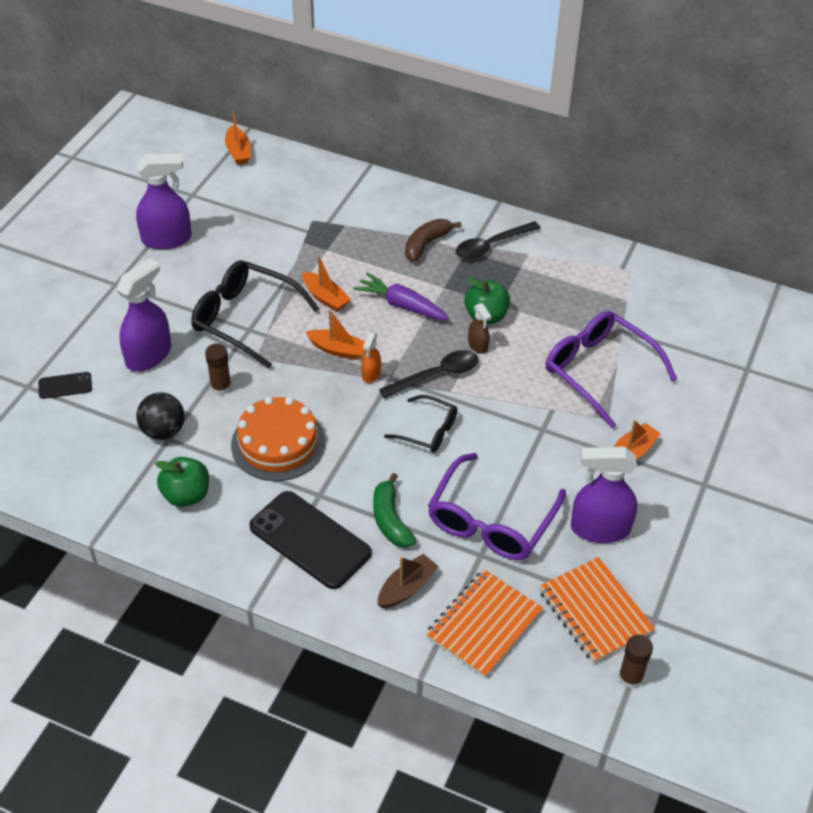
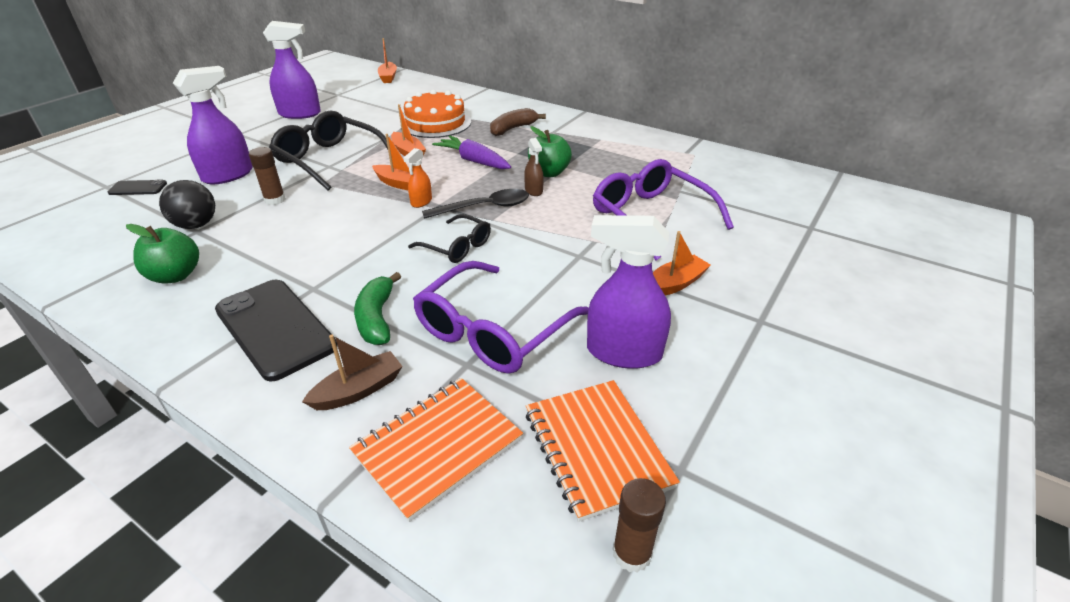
camera: 10 degrees right, 10 degrees down
(278, 443) = (299, 243): orange cake -> orange cake (435, 123)
(491, 246) = (569, 133): black spoon -> none

